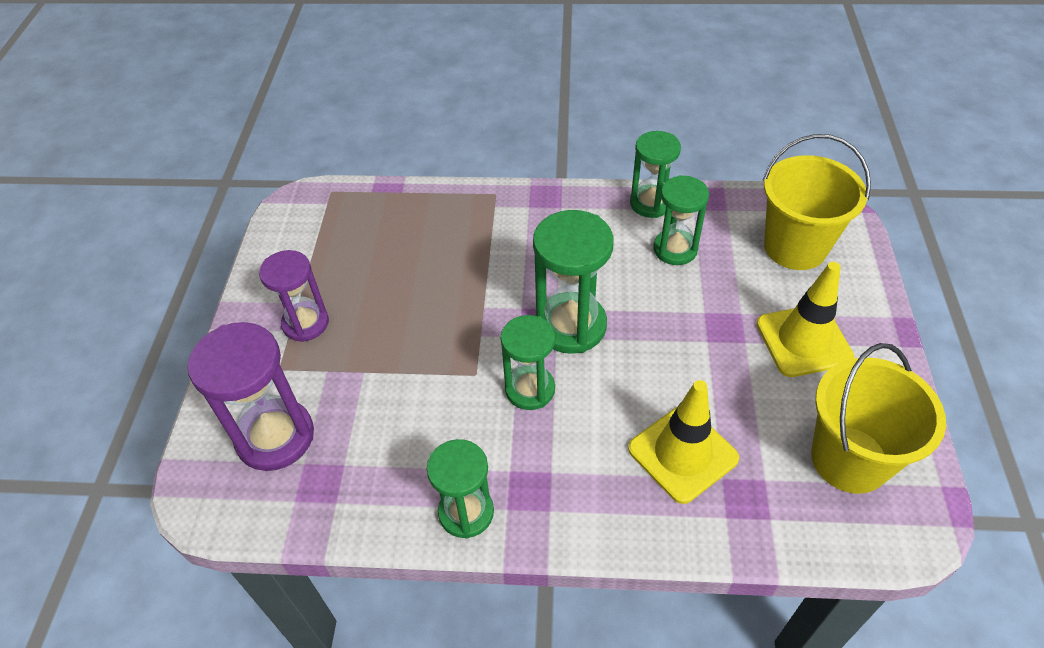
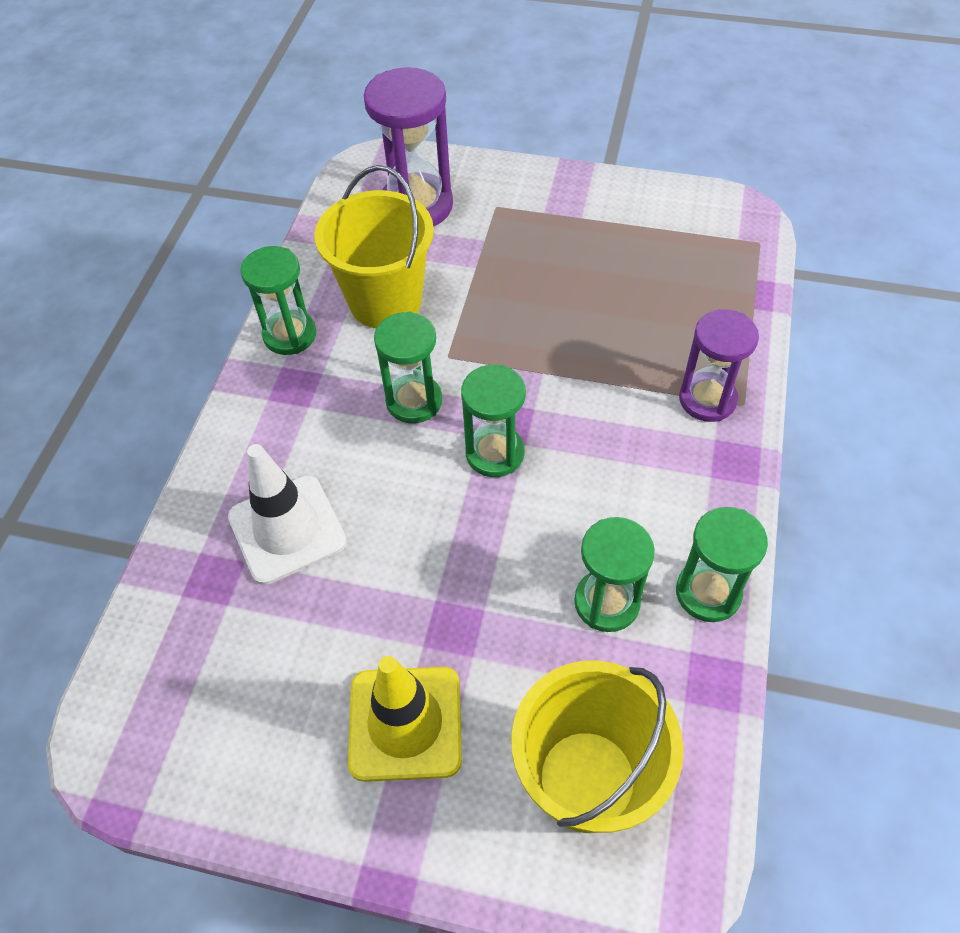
camera: 100 degrees right, 5 degrees up
(305, 323) = (550, 223): purple hourglass -> purple hourglass (707, 399)
(570, 326) = (495, 453): green hourglass -> green hourglass, size x0.66
(682, 453) = (287, 529): yellow traffic cone -> white traffic cone
(849, 459) = (217, 710): yellow bucket -> yellow bucket (385, 301)

